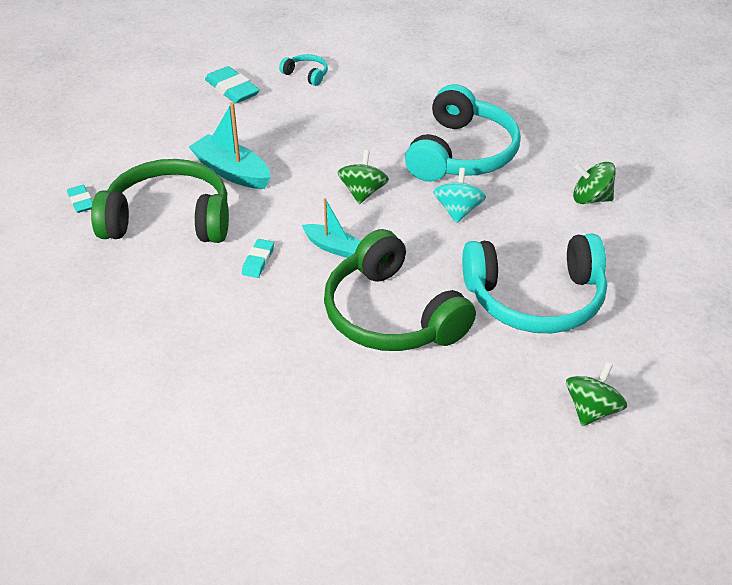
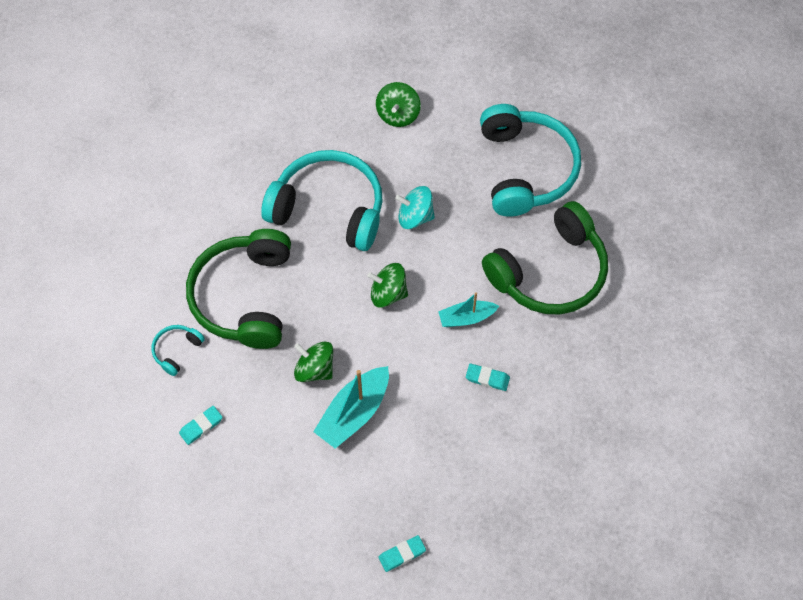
camera: 90 degrees left, 20 degrees up
(169, 219) = (429, 464): green headphones -> green headphones (244, 297)
(232, 89) = (201, 426): turquoise eraser -> turquoise eraser, size x0.59
(332, 247) = (466, 318): turquoise boat -> turquoise boat turned 135 degrees counterclockwise
(592, 410) = (637, 146): green spinning top -> green spinning top (315, 369)

